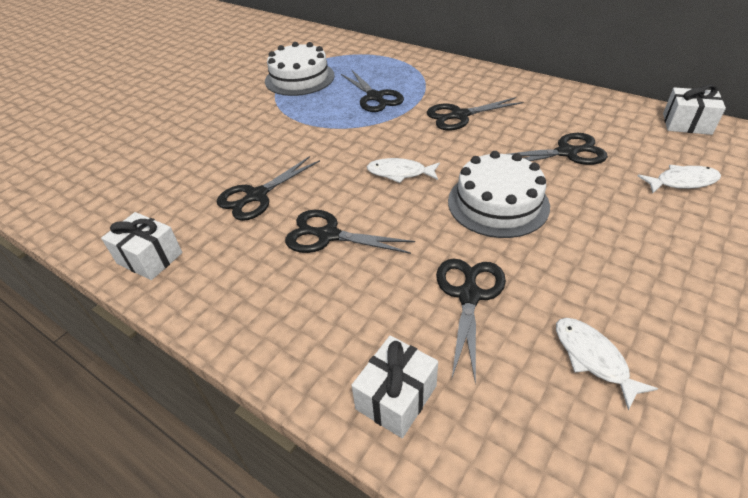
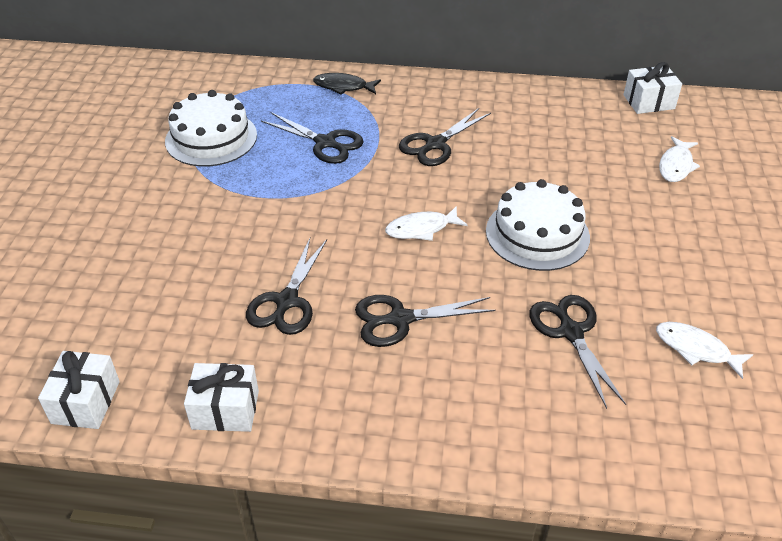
camera: 30 degrees left, 0 degrees up
(396, 397) = (572, 441): white gift -> white gift (86, 402)
(418, 64) = (343, 87): none -> black fish
(567, 152) = (565, 161): black scissors -> none
(682, 182) = (676, 165): white fish -> white fish turned 150 degrees clockwise

